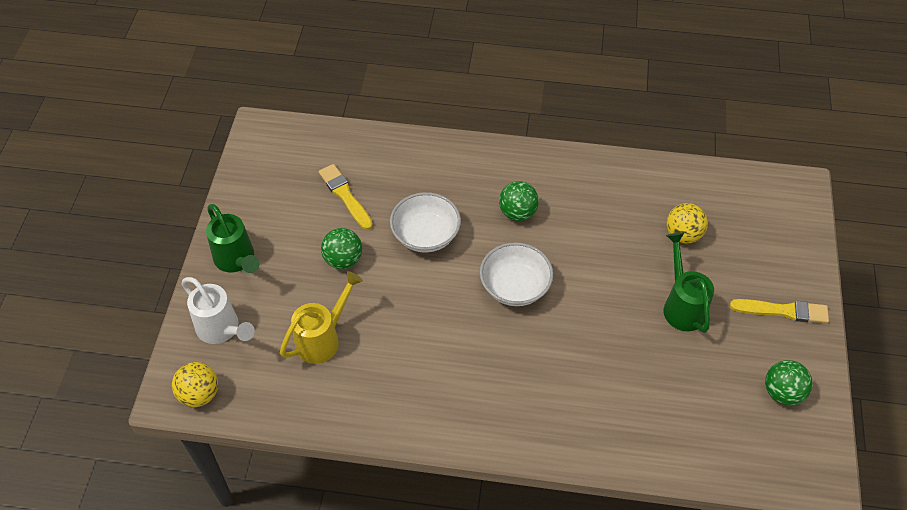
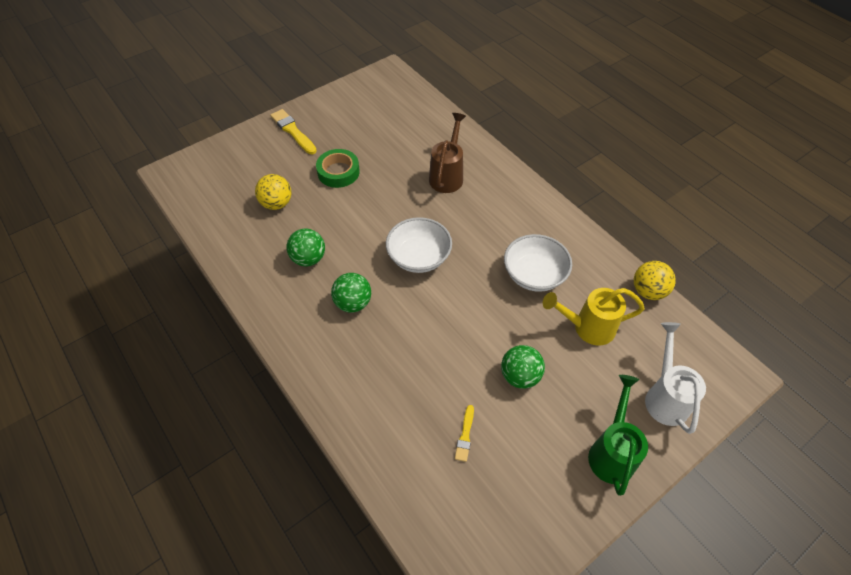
camera: 135 degrees left, 0 degrees up
(199, 394) = (713, 359): yellow ball -> yellow ball (648, 291)
(345, 196) = (465, 435): yellow brush -> yellow brush, size x0.58
(425, 235) = (437, 342): white bowl -> white bowl (534, 275)
(588, 389) = (447, 175): none -> brown watering can
(682, 306) = (338, 172): green watering can -> green tape
(782, 392) = (352, 106): green ball -> green ball (308, 258)

